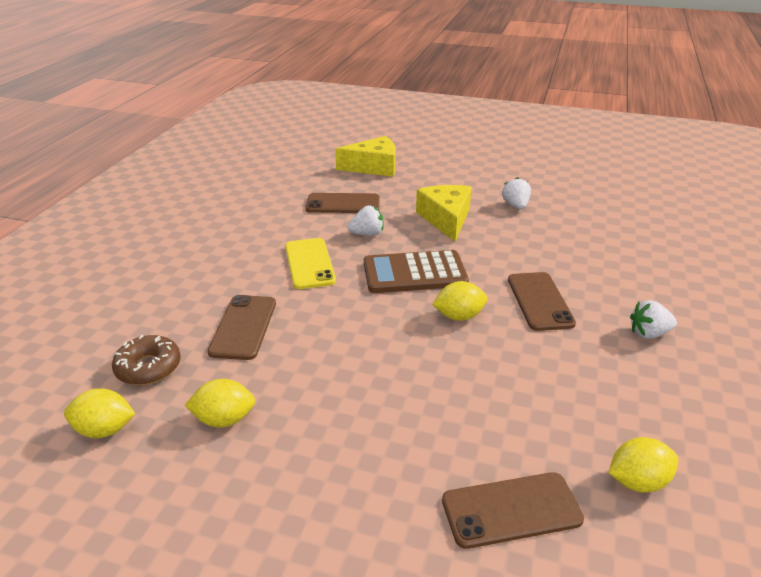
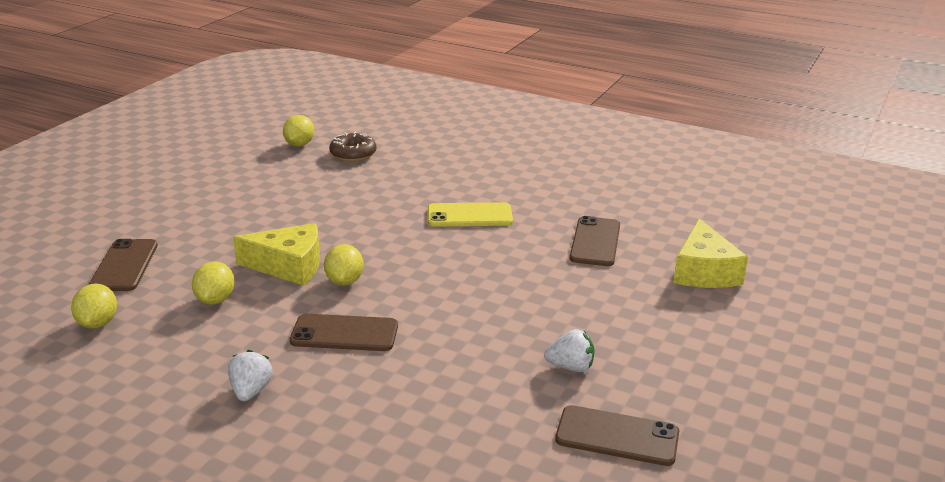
camera: 100 degrees right, 5 degrees down
(224, 419) = (282, 177): yellow lemon -> yellow lemon (215, 299)
(243, 327) = (383, 185): brown phone -> brown phone (617, 436)
(367, 234) = (519, 250): white strawberry -> none
(414, 273) = (430, 268): brown calculator -> none
(446, 219) = (543, 305): yellow cheese -> yellow cheese (289, 266)

